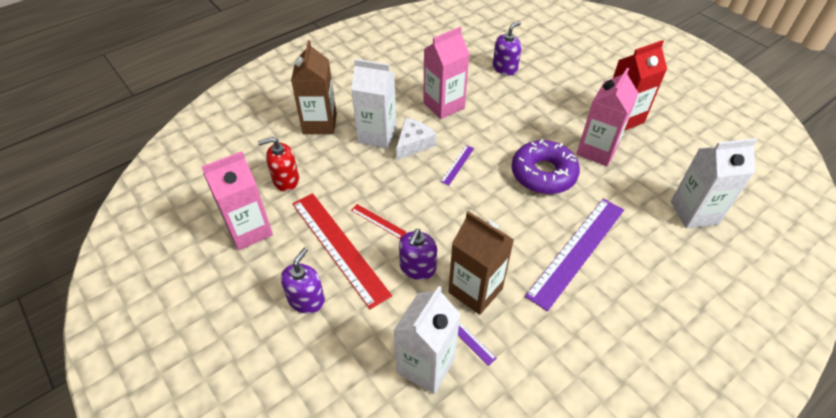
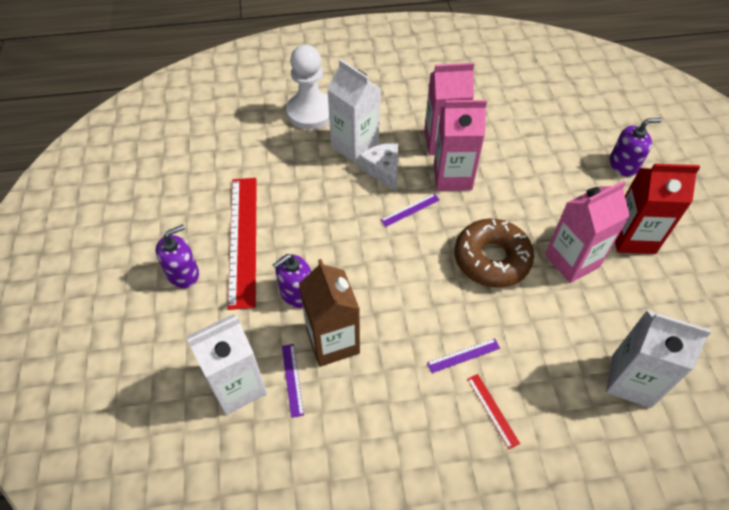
camera: 30 degrees right, 5 degrees up
(249, 230) = (181, 188): pink carton -> pink carton (452, 177)
(286, 180) = (243, 155): red soap dispenser -> none
(320, 123) = (310, 112): brown carton -> white pawn
(378, 221) = (294, 231): red ruler -> red ruler (492, 410)
(413, 144) = (383, 169): white cheese -> white cheese turned 90 degrees counterclockwise
(505, 68) = (540, 126): purple soap dispenser -> purple soap dispenser (623, 165)
(543, 174) = (491, 259): purple donut -> brown donut
(577, 251) = (463, 355): purple ruler -> purple ruler, size x0.42

